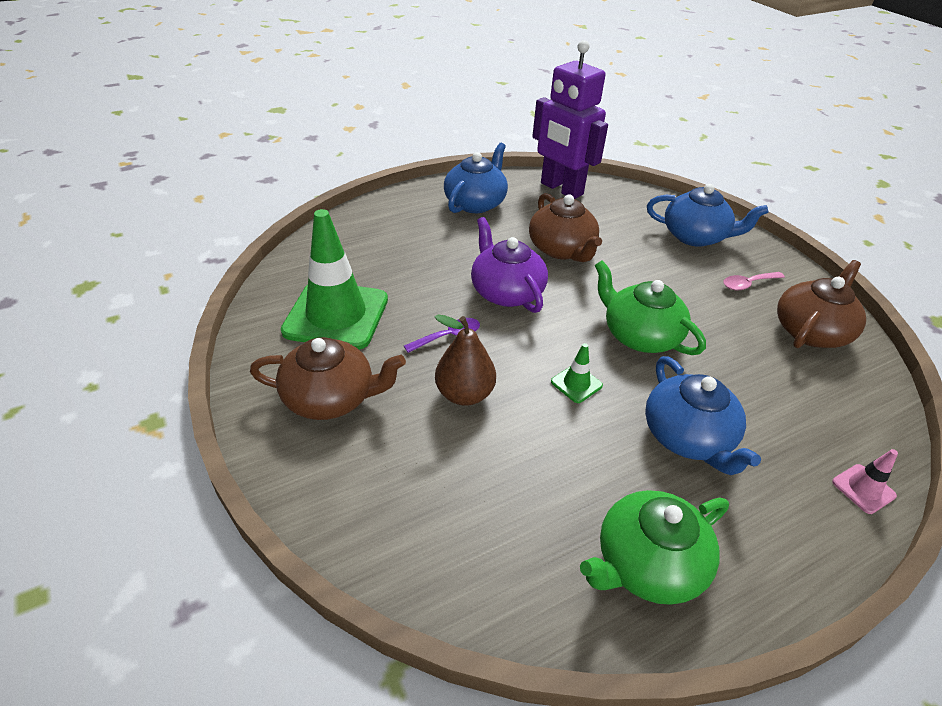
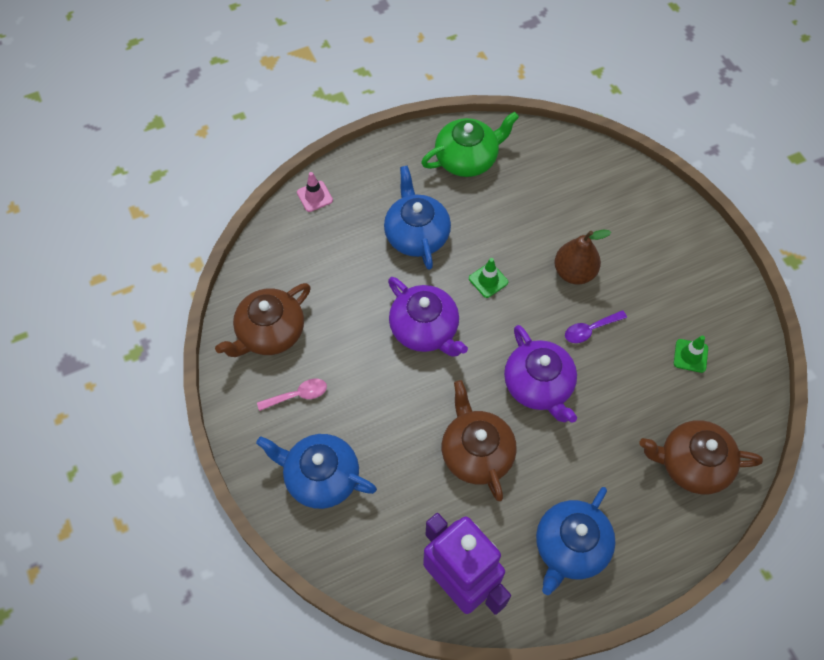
camera: 175 degrees left, 20 degrees up
(331, 398) = (672, 271): brown teapot -> brown teapot (692, 464)
(336, 315) = (690, 356): green traffic cone -> green traffic cone, size x0.41
(639, 335) = (425, 329): green teapot -> purple teapot

